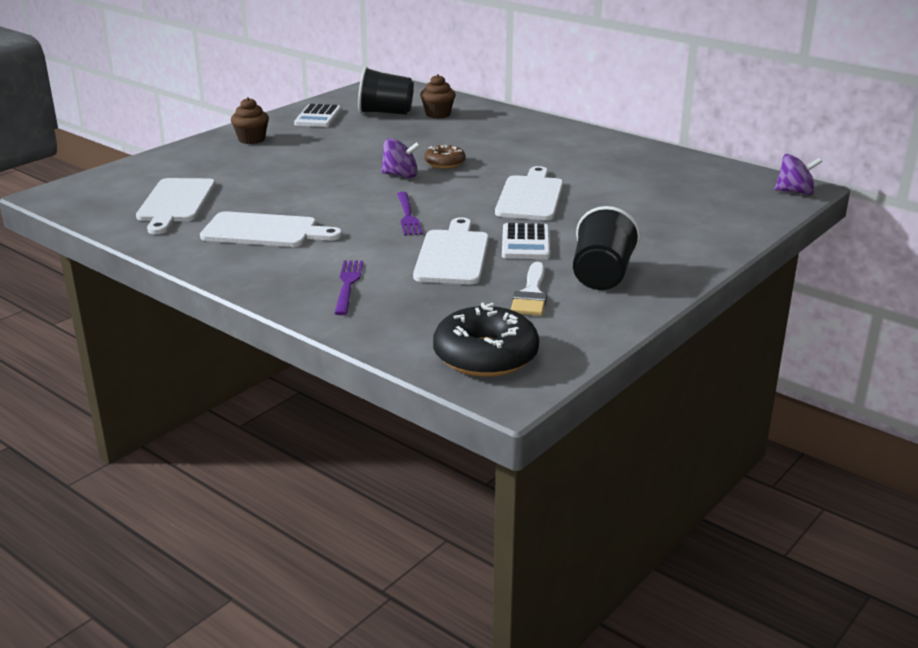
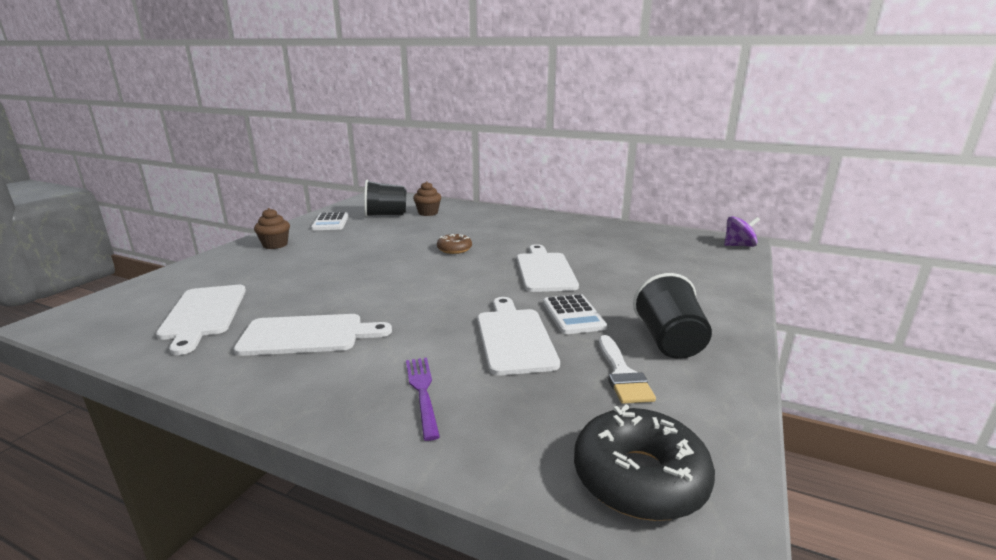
camera: 15 degrees left, 5 degrees down
(400, 175) = (422, 263): purple spinning top -> none
(408, 216) = (448, 301): purple fork -> none

